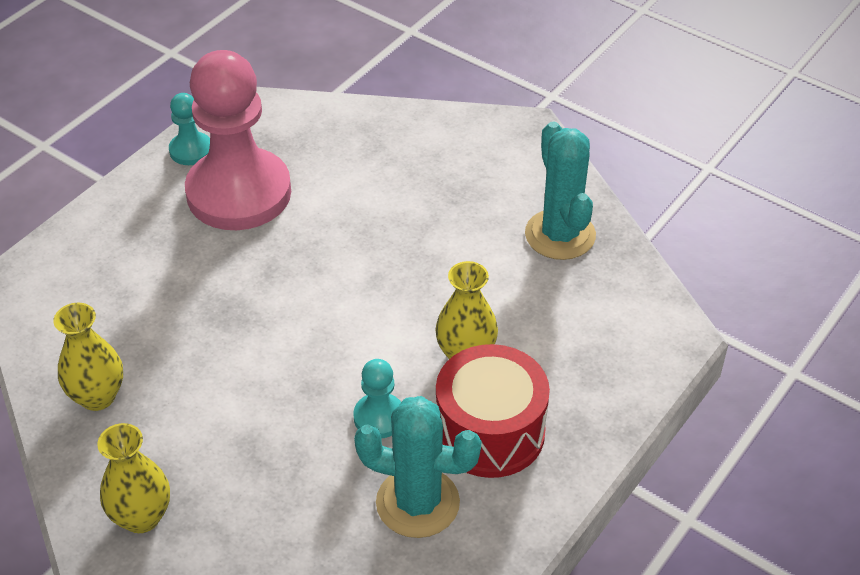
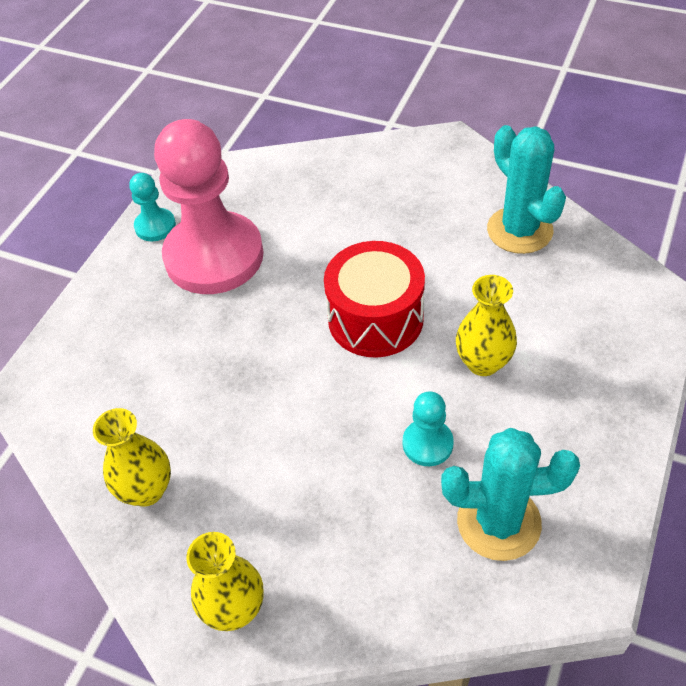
camera: 10 degrees left, 5 degrees up
(490, 432) = (536, 432): red drum -> red drum (375, 318)

